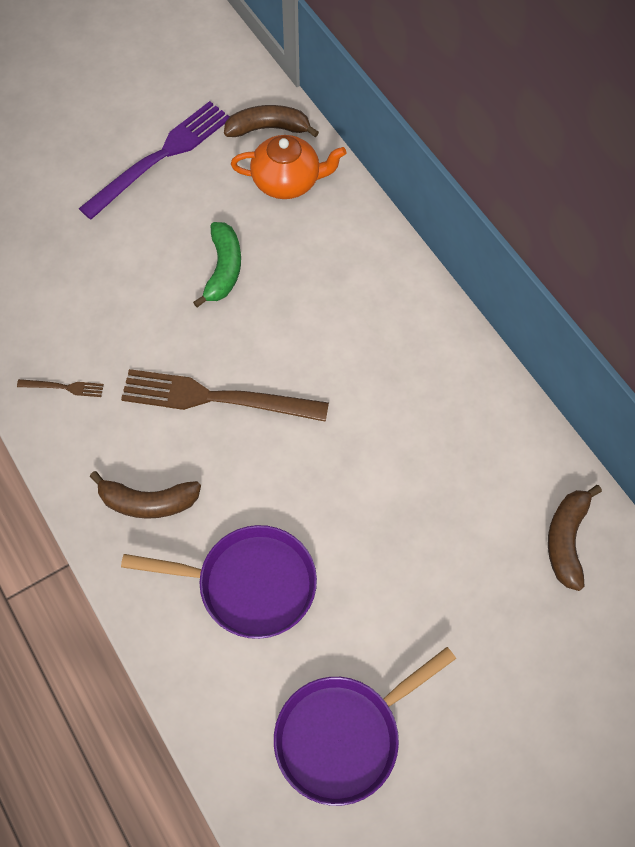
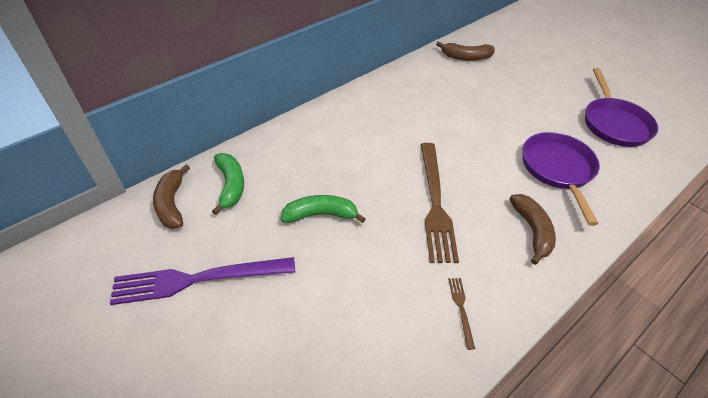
camera: 100 degrees left, 15 degrees down
(161, 157) = (198, 279): purple fork -> purple fork turned 45 degrees counterclockwise
(287, 181) = (231, 185): orange teapot -> green banana
(344, 736) = (614, 123): purple pan -> purple pan turned 45 degrees clockwise

